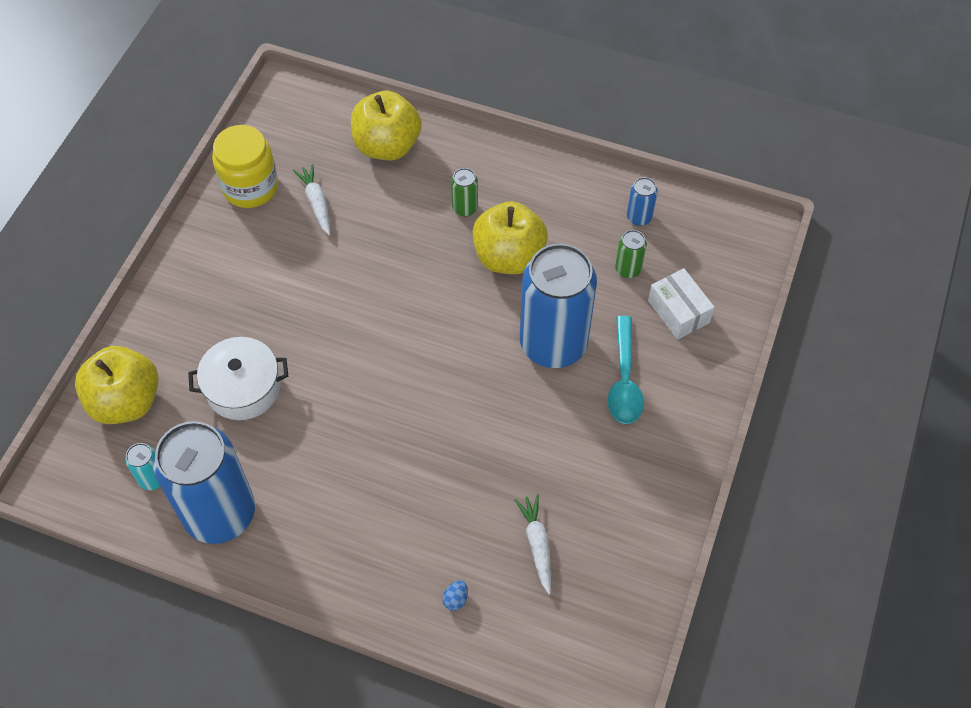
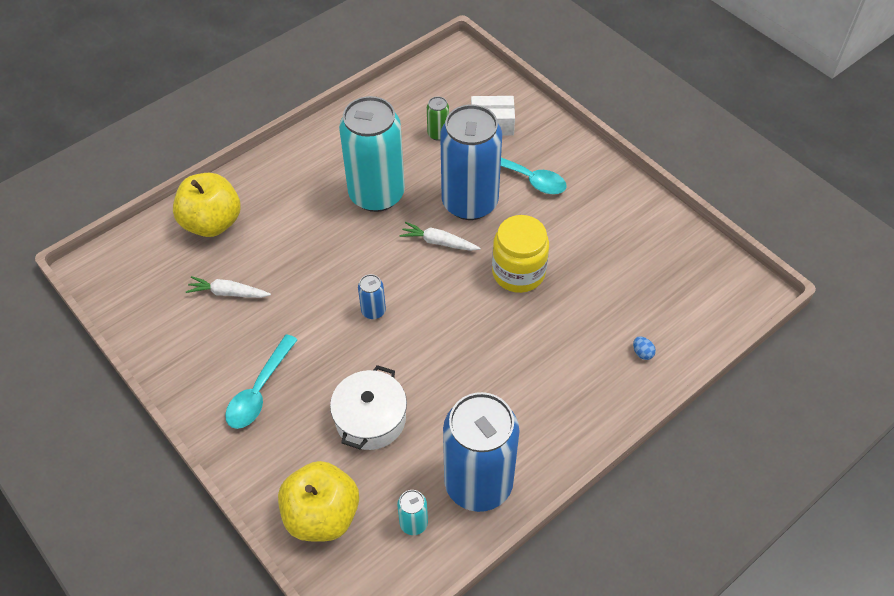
camera: 60 degrees left, 5 degrees down
(226, 285) = (259, 390): none -> turquoise spoon
(250, 187) = (173, 333): yellow jar -> yellow jar (518, 272)
(465, 208) = (312, 201): green can -> none
(509, 257) = (376, 194): yellow apple -> turquoise can
(537, 545) = (626, 285): white carrot -> white carrot (439, 242)
(639, 217) = (399, 108): blue can -> blue can (373, 311)

